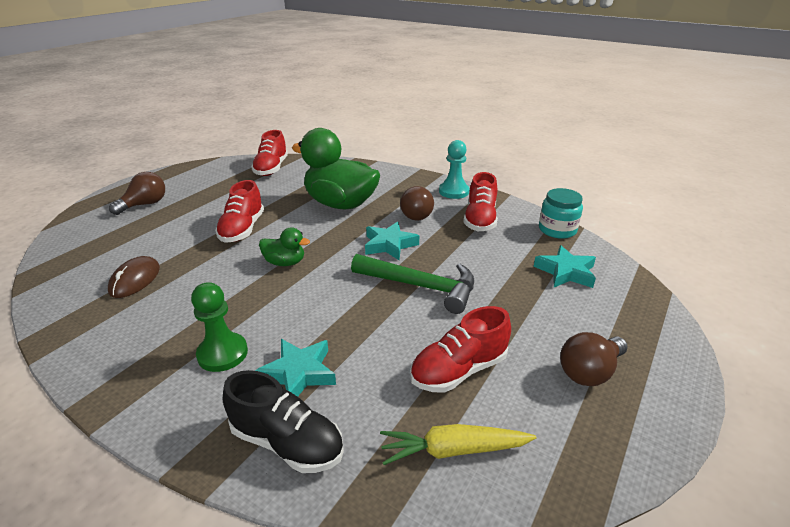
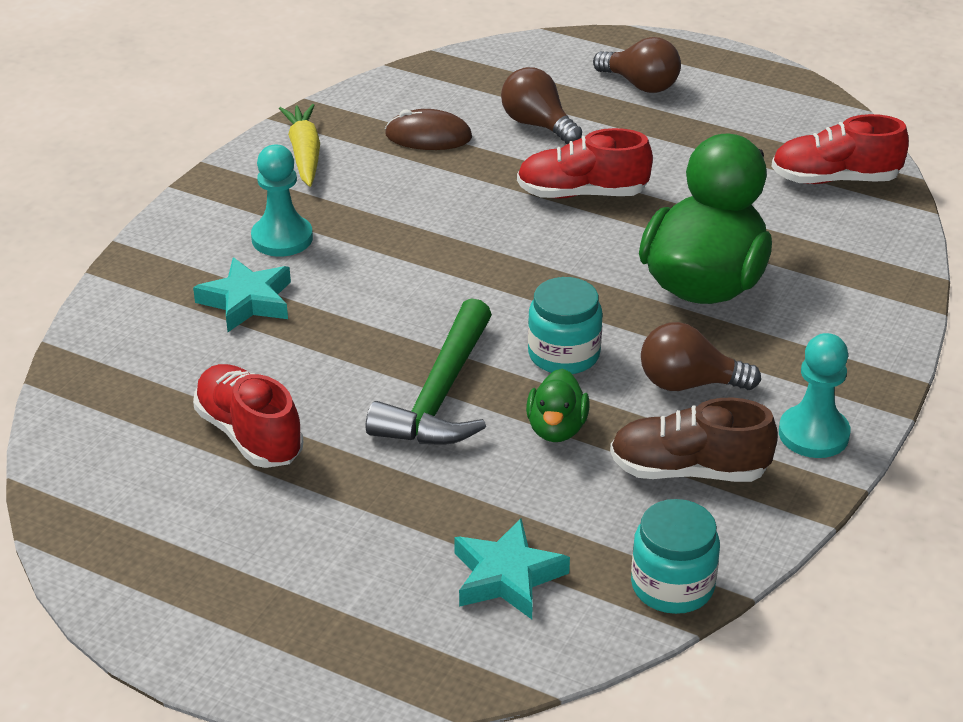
camera: 85 degrees right, 5 degrees up
(222, 353) = (282, 238): green pawn -> turquoise pawn
(285, 263) = (489, 252): green duck -> green duck (556, 429)
(287, 442) = (144, 309): black shoe -> none
(389, 245) = (564, 354): turquoise star -> turquoise jar
(453, 450) = (122, 429): yellow carrot -> yellow carrot (305, 154)
(480, 220) = (688, 470): red shoe -> brown shoe
(589, 372) = (243, 565): brown light bulb -> brown light bulb (537, 125)

